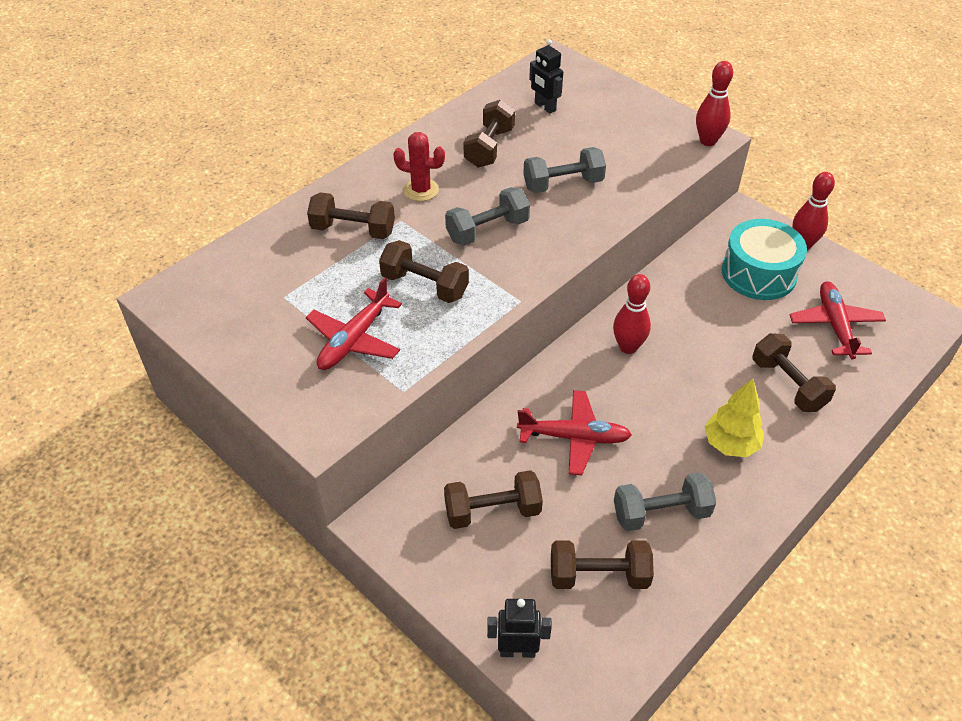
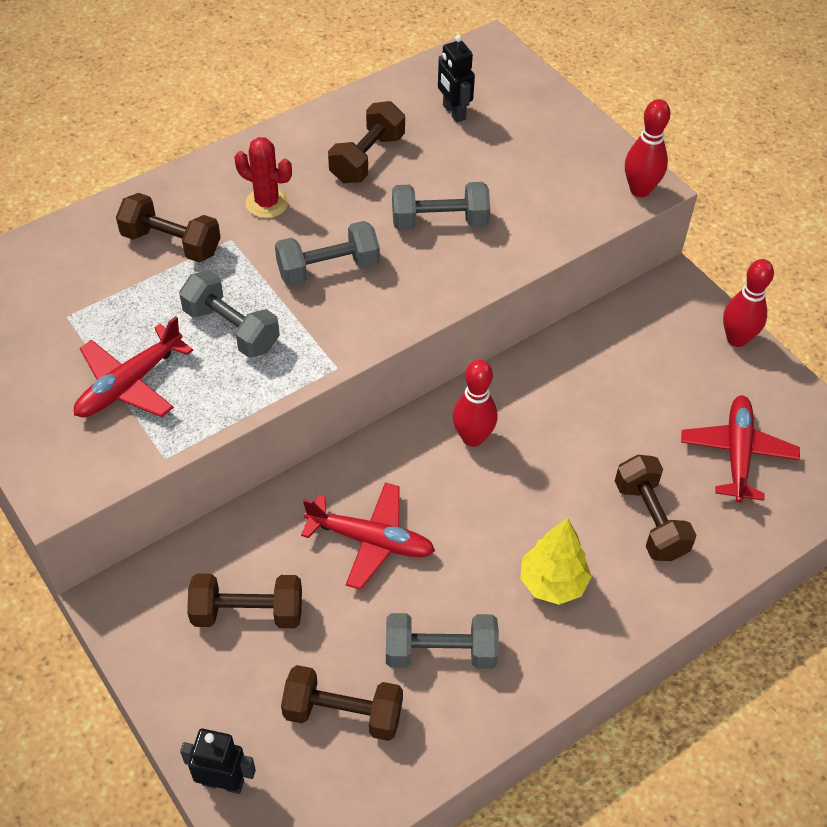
camera: 10 degrees right, 5 degrees up
(425, 285) = (231, 329): brown dumbbell -> grey dumbbell
(758, 273) = (667, 368): turquoise drum -> none

